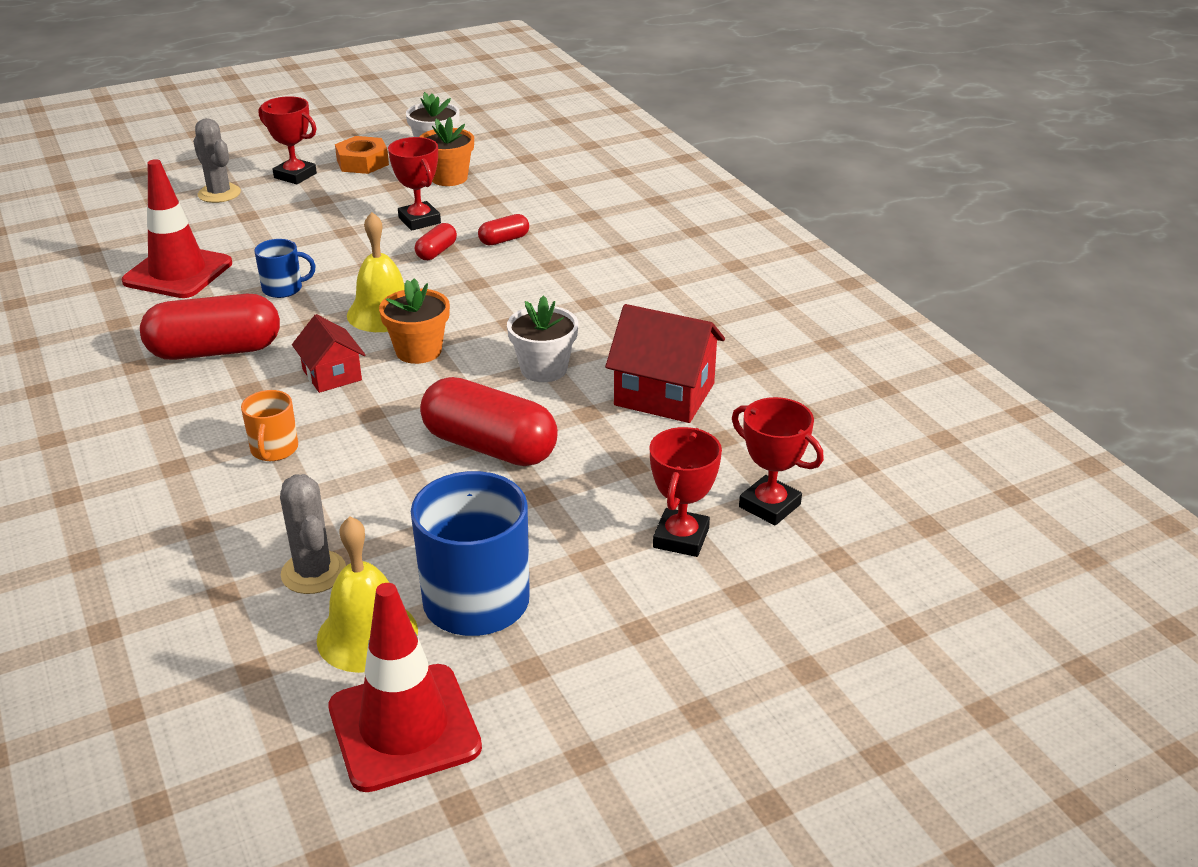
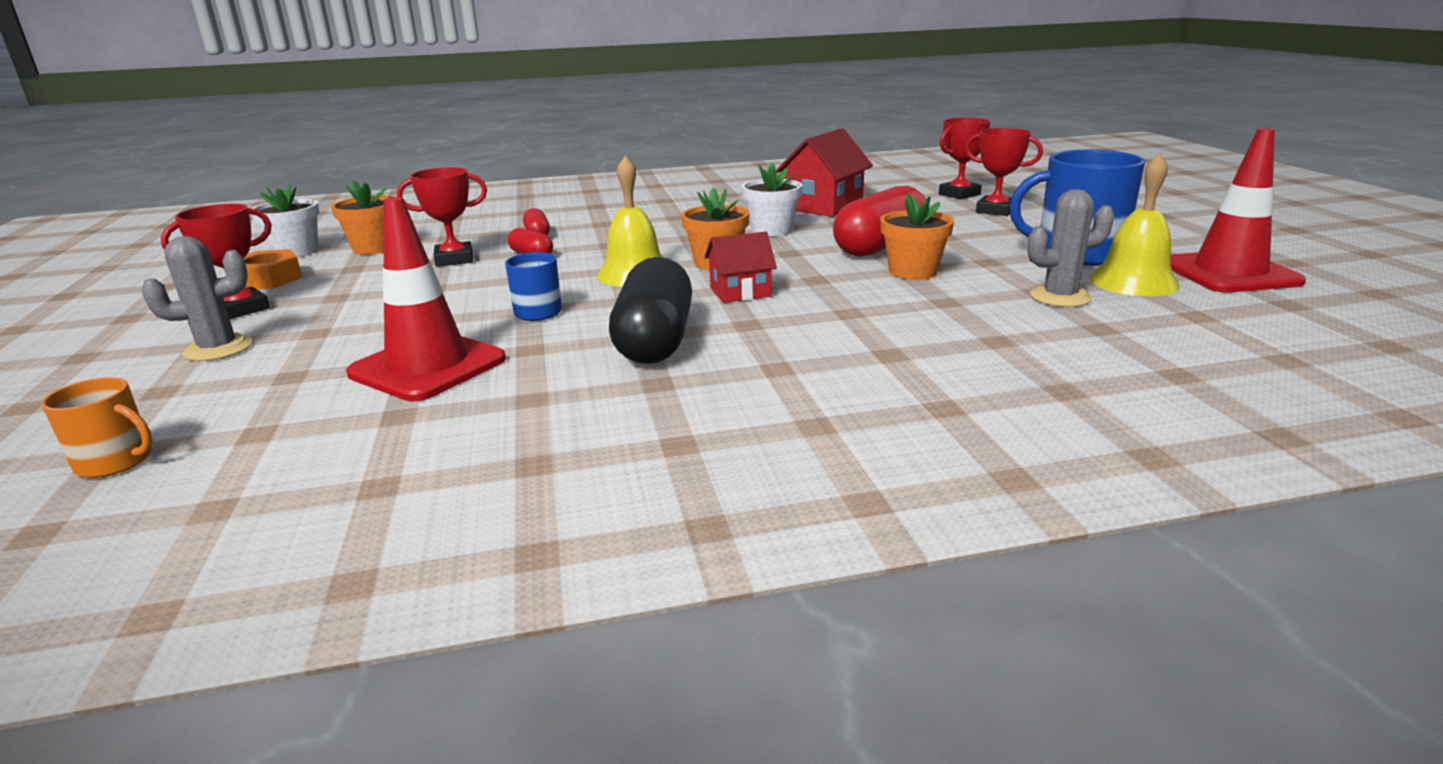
camera: 75 degrees left, 10 degrees down
(215, 351) = (655, 341): red capsule -> black capsule
(274, 449) = (868, 312): orange mug -> orange mug (116, 462)
(397, 472) = (912, 272): none -> orange flower pot

